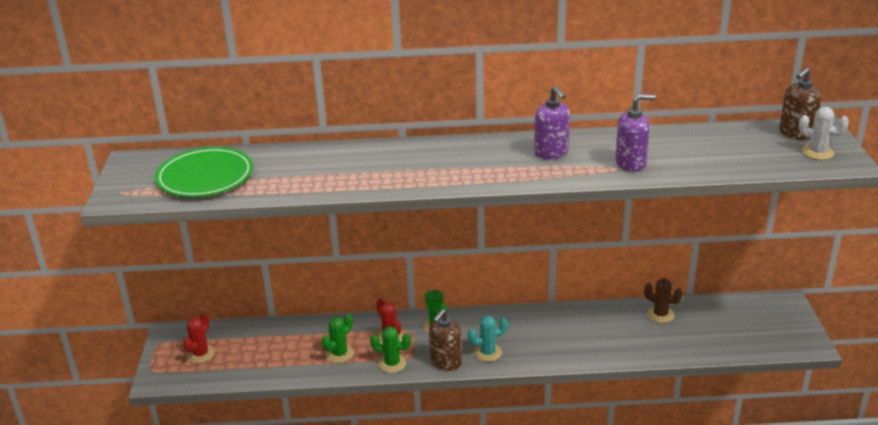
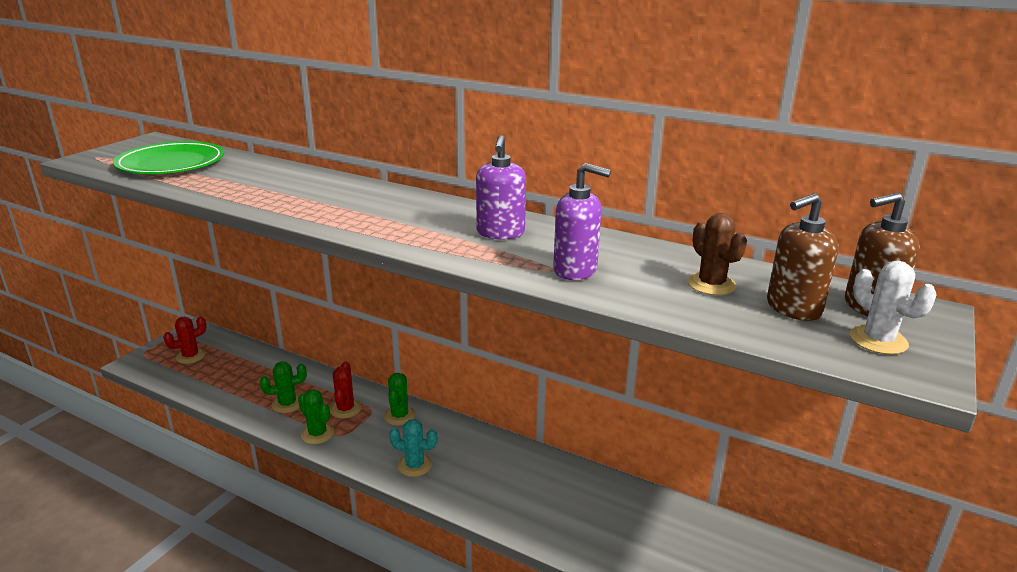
camera: 30 degrees right, 5 degrees down
(445, 362) = (364, 456): brown soap dispenser -> brown soap dispenser (793, 308)
(660, 314) = (649, 511): brown cactus -> brown cactus (711, 284)

